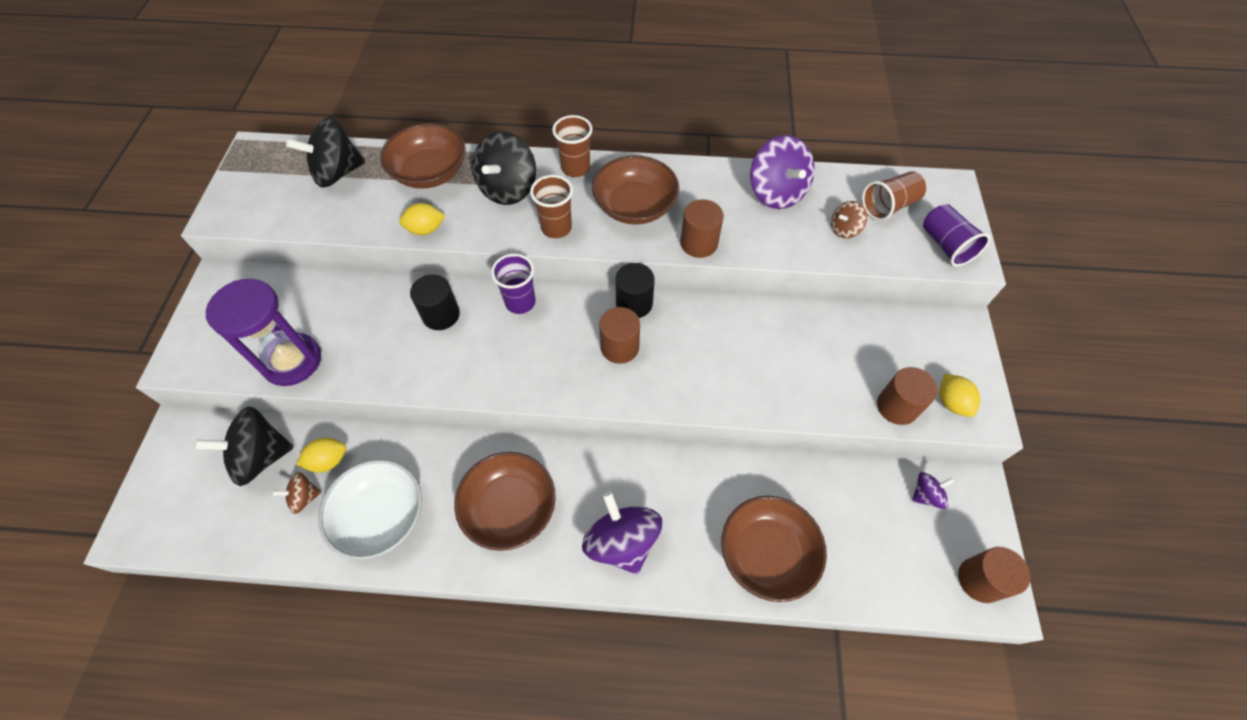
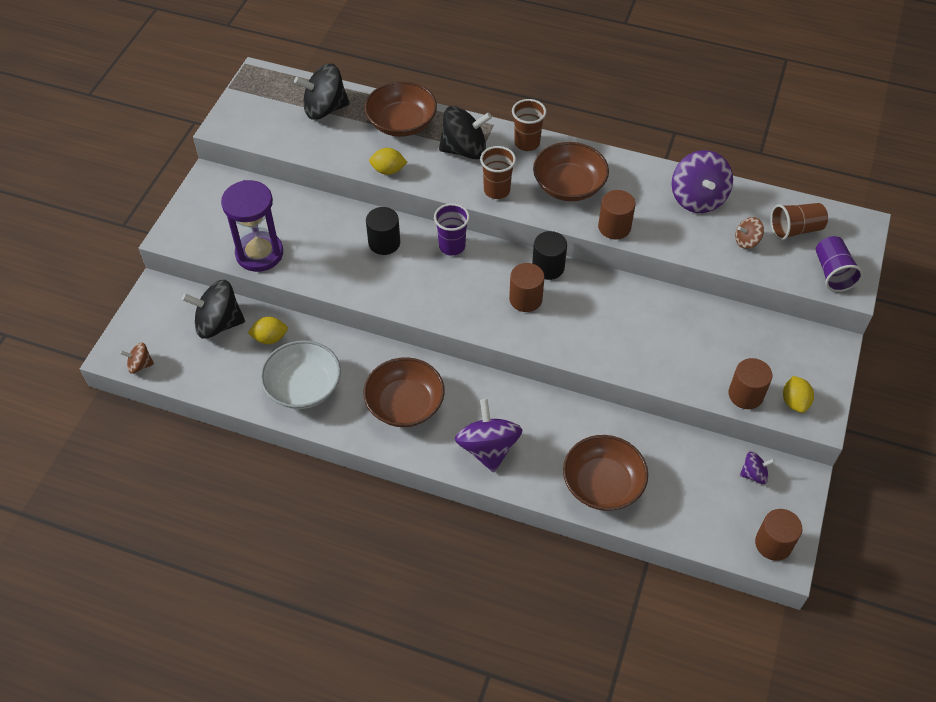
camera: 15 degrees right, 5 degrees down
(304, 497) = (247, 360): brown spinning top -> brown spinning top (140, 365)
(508, 189) = (464, 150): black spinning top -> black spinning top turned 135 degrees counterclockwise

